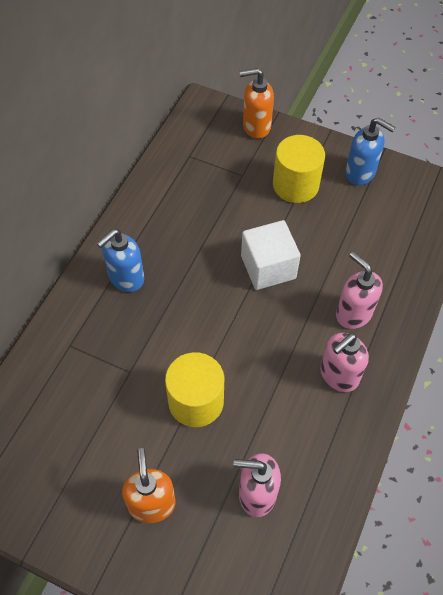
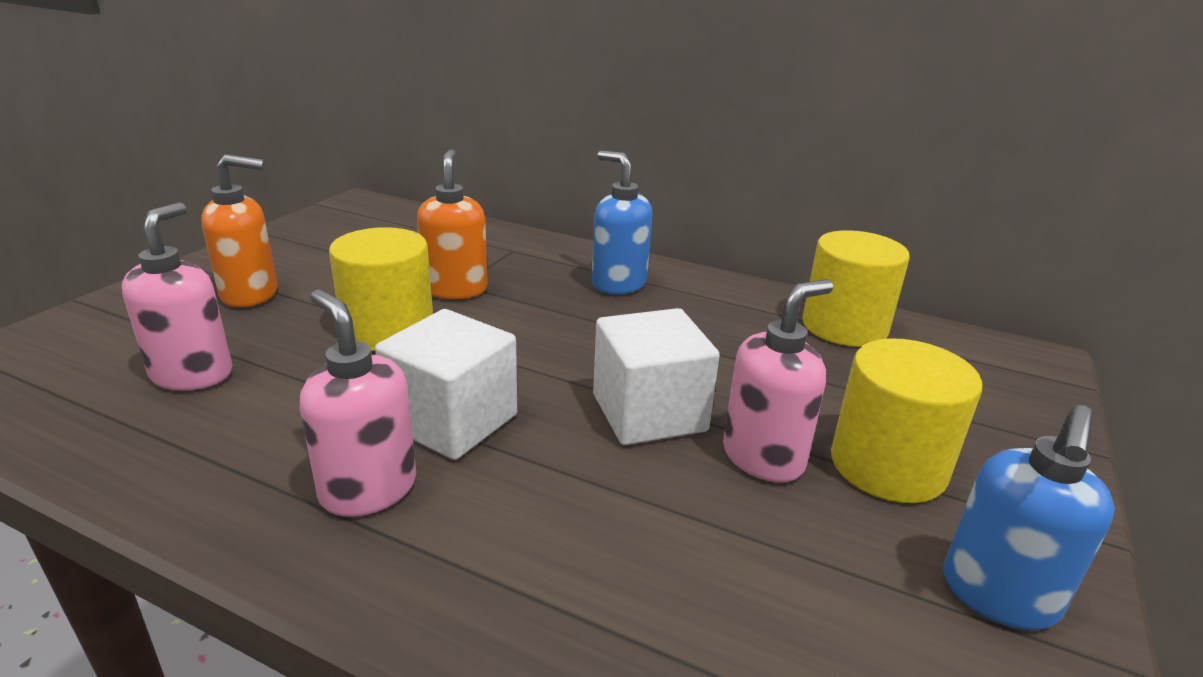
camera: 90 degrees right, 30 degrees down
(176, 172) = (844, 326): none -> yellow cylinder
(256, 127) = (1029, 419): orange soap dispenser -> orange soap dispenser (455, 289)
(285, 350) = (452, 421): none -> white cube
(353, 313) = (522, 530): pink soap dispenser -> pink soap dispenser (763, 457)

